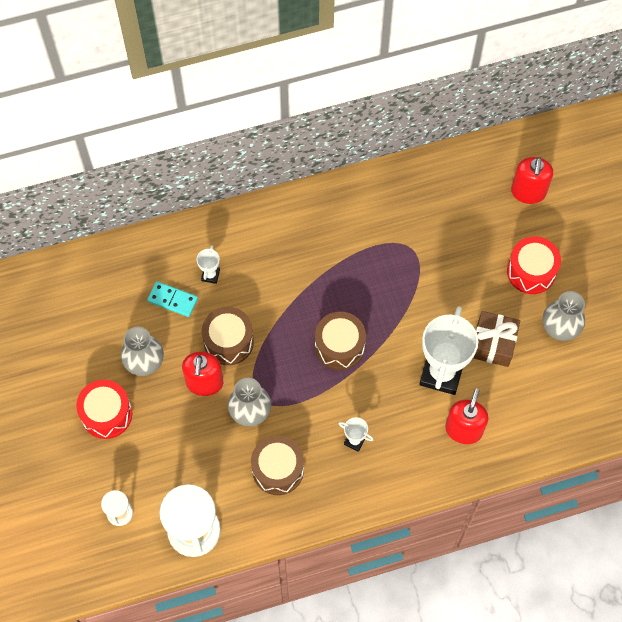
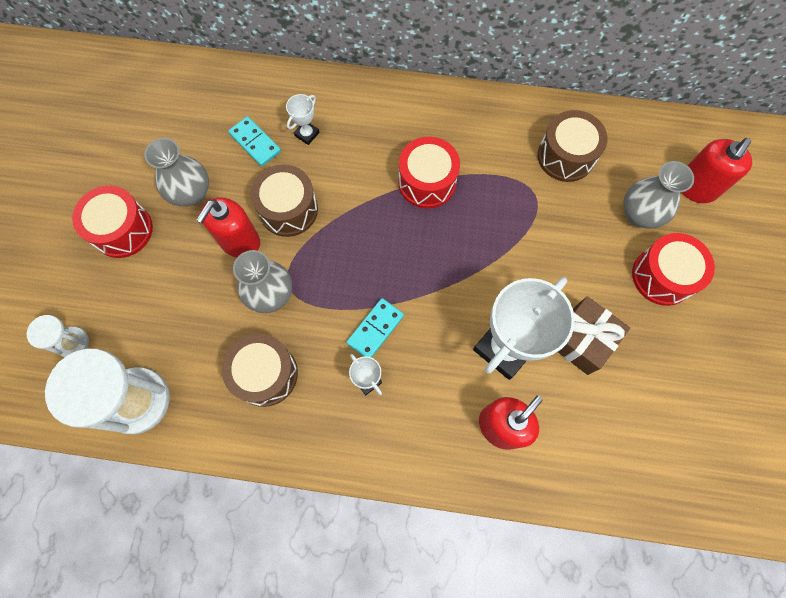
camera: 25 degrees right, 5 degrees up
(325, 274) = (427, 182): none -> red drum
(339, 346) = (404, 266): brown drum -> brown drum (565, 156)
(342, 402) = (375, 329): none -> turquoise domino
(560, 327) = (670, 356): grey vase -> grey vase (639, 214)

